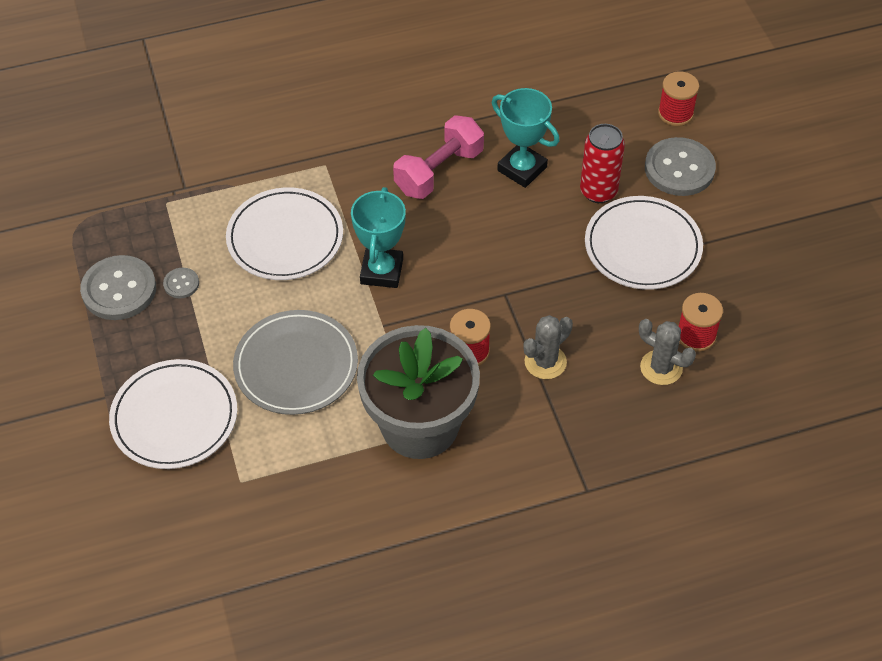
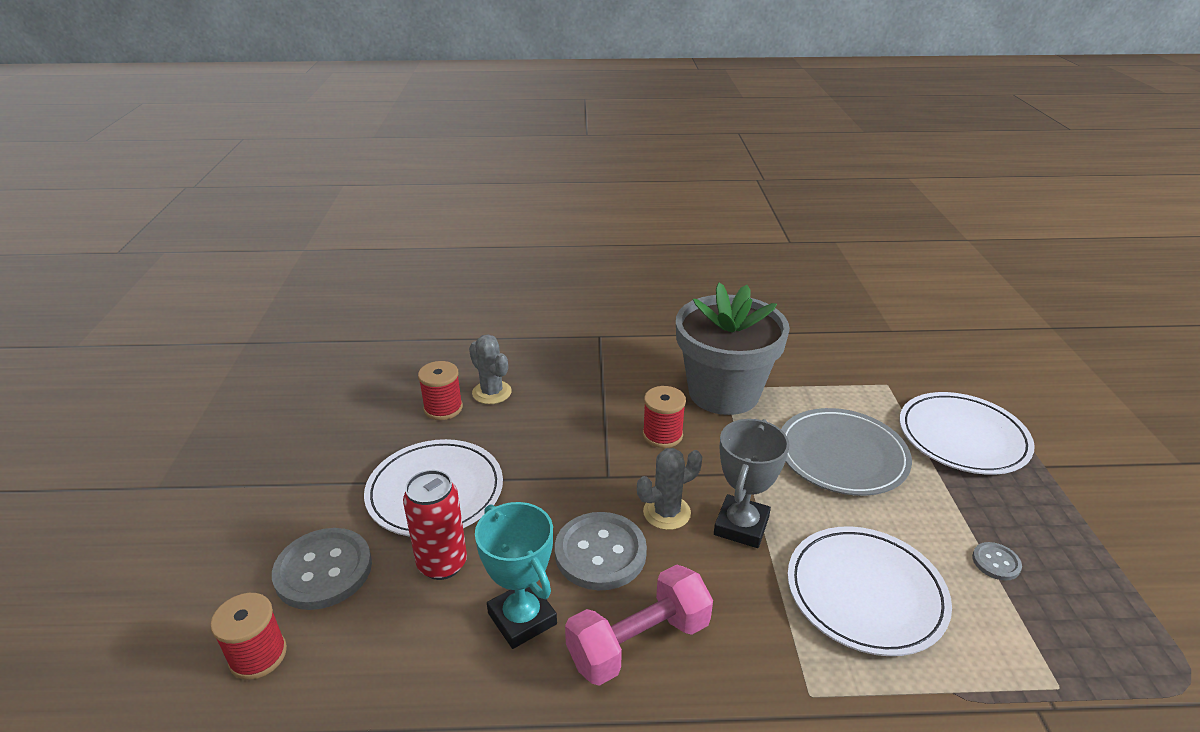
camera: 165 degrees left, 20 degrees down
(119, 290) = (1078, 572): grey button -> grey button (600, 553)
(381, 271) = (741, 526): turquoise trophy -> grey trophy
(545, 362) = (593, 414): grey cactus -> grey cactus (666, 512)

